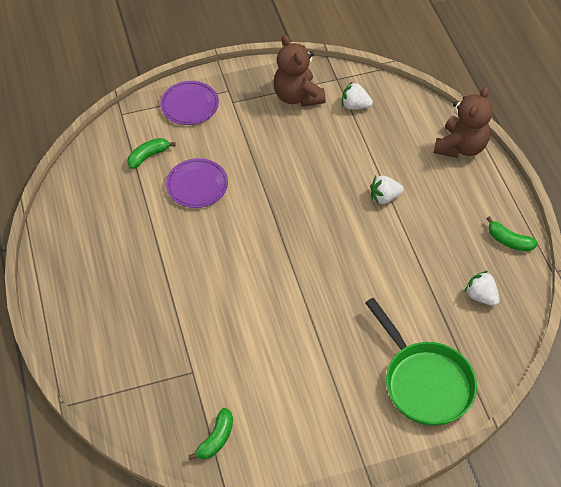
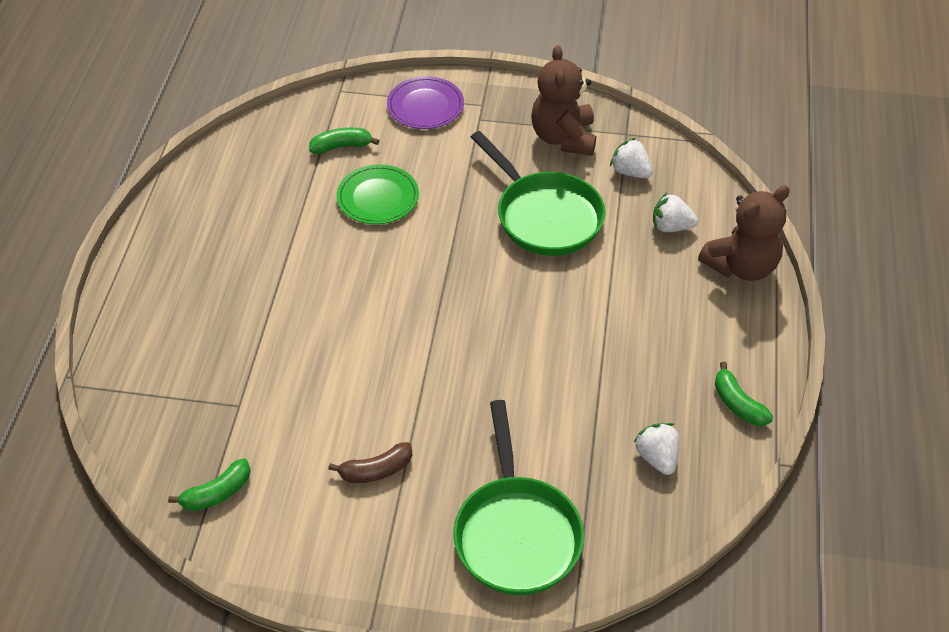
camera: 25 degrees right, 5 degrees down
(197, 185) = (378, 197): purple plate -> green plate
(312, 378) = (376, 470): none -> brown banana
(317, 157) = (545, 216): none -> green pan
(384, 197) = (602, 292): white strawberry -> white strawberry (671, 227)

